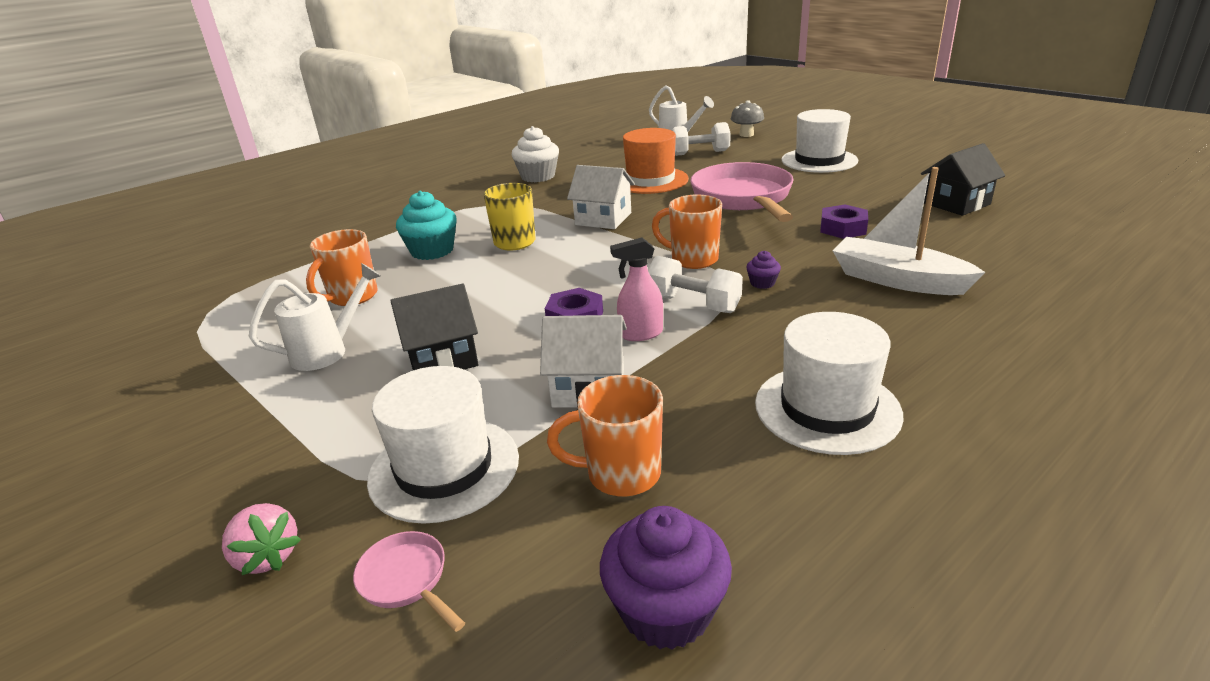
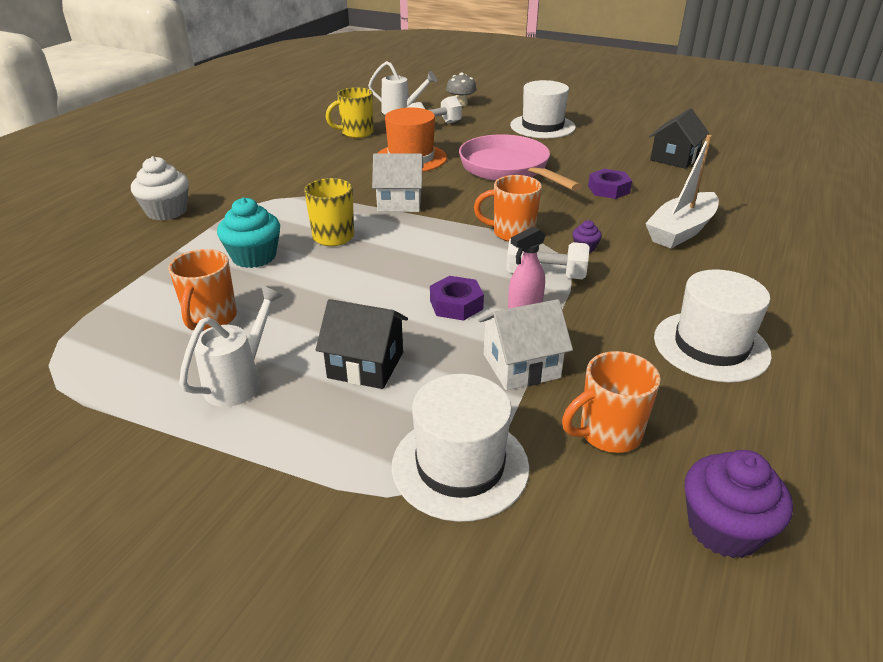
camera: 25 degrees left, 5 degrees up
(267, 557) = (370, 589): pink strawberry -> none
(407, 580) = (515, 569): pink pan -> none
(442, 358) = (366, 365): black house -> black house turned 60 degrees clockwise
(538, 176) = (295, 163): white cupcake -> white cupcake (167, 211)
(617, 155) = (356, 133): none -> yellow mug
(897, 280) = (681, 230): white boat -> white boat turned 60 degrees counterclockwise

